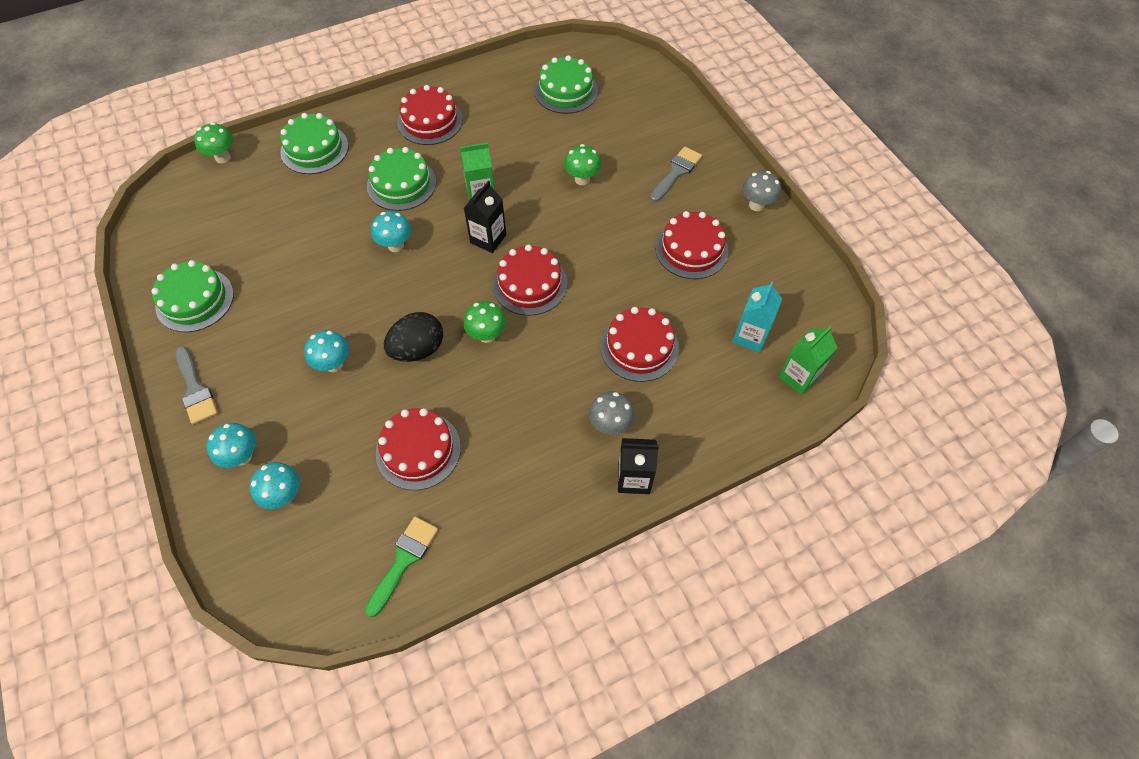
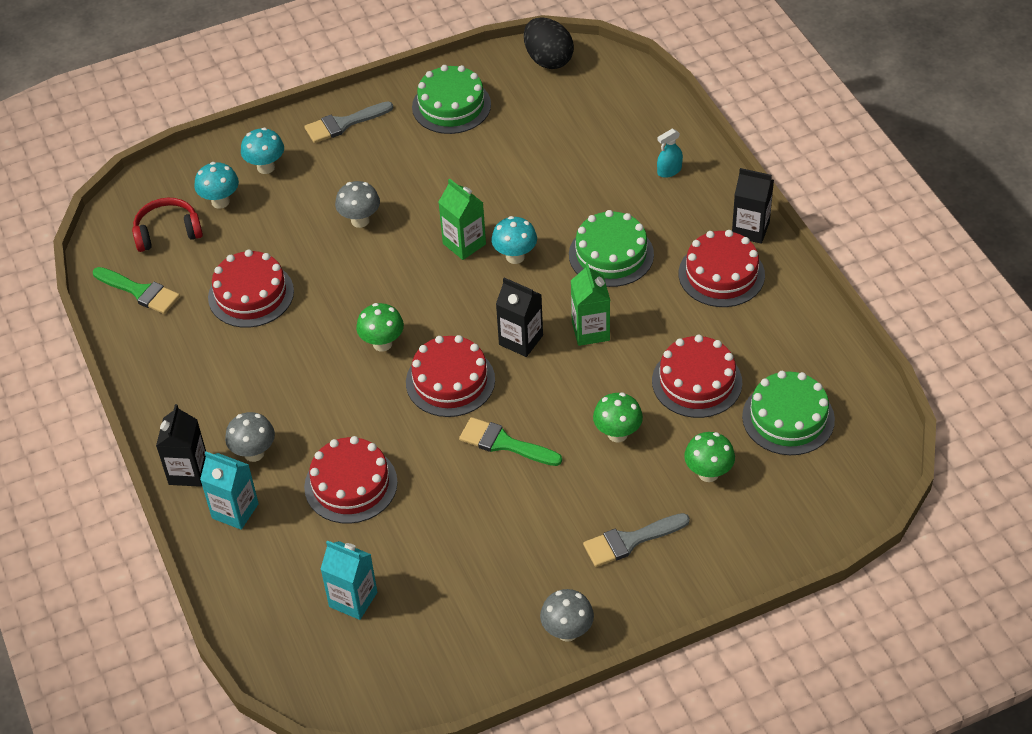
camera: 95 degrees right, 10 degrees down
(223, 157) = (654, 95): green mushroom -> green mushroom (708, 473)
(314, 149) = (669, 171): green cake -> turquoise spray bottle
(320, 544) = (167, 232): none -> red headphones
(334, 364) = (360, 220): turquoise mushroom -> grey mushroom
(386, 104) = (750, 229): none -> black carton
(418, 349) = (370, 286): black egg -> black egg (548, 59)
(593, 246) = (504, 443): none -> green brush
(673, 433) = (235, 511): none -> turquoise carton
(676, 172) = (630, 541): grey brush -> grey brush turned 120 degrees clockwise
(691, 249) = (493, 548): red cake -> red cake (697, 381)
(798, 377) = (289, 644): green carton -> green carton (464, 244)

